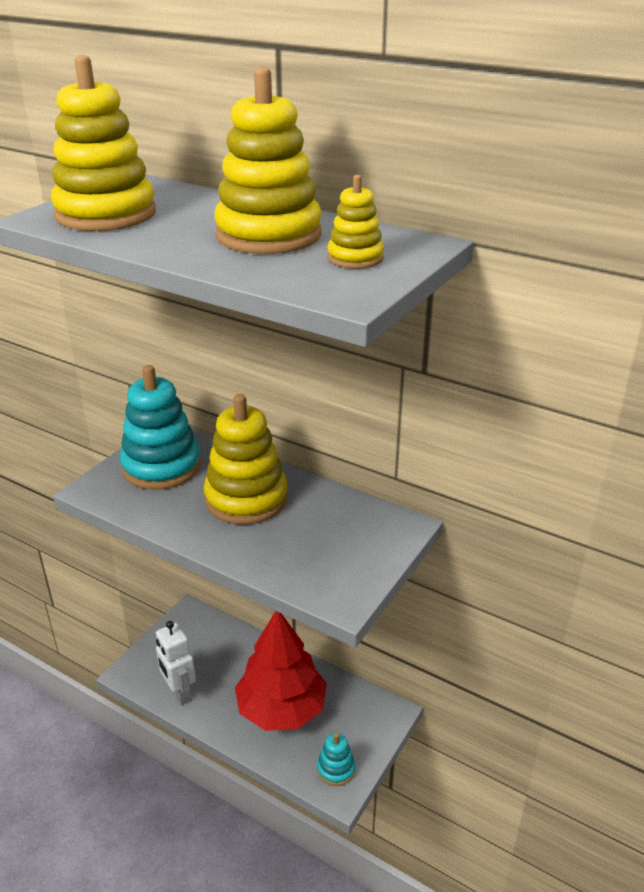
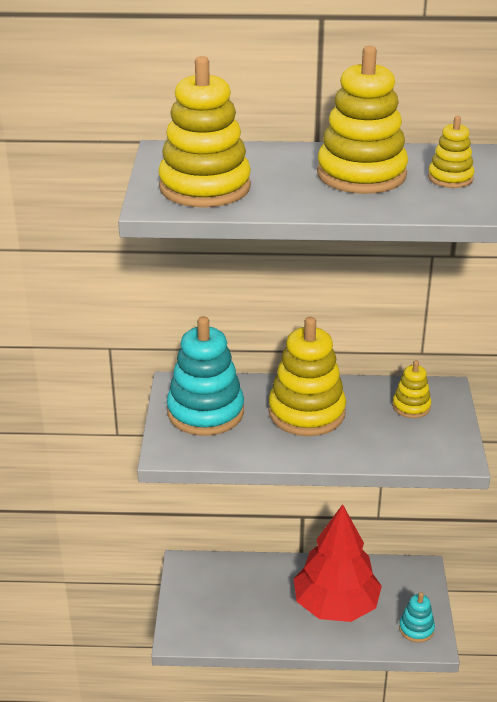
camera: 30 degrees left, 0 degrees up
(179, 693) = (239, 632): white robot -> none
(351, 530) = (411, 406): none -> yellow stacking toy

